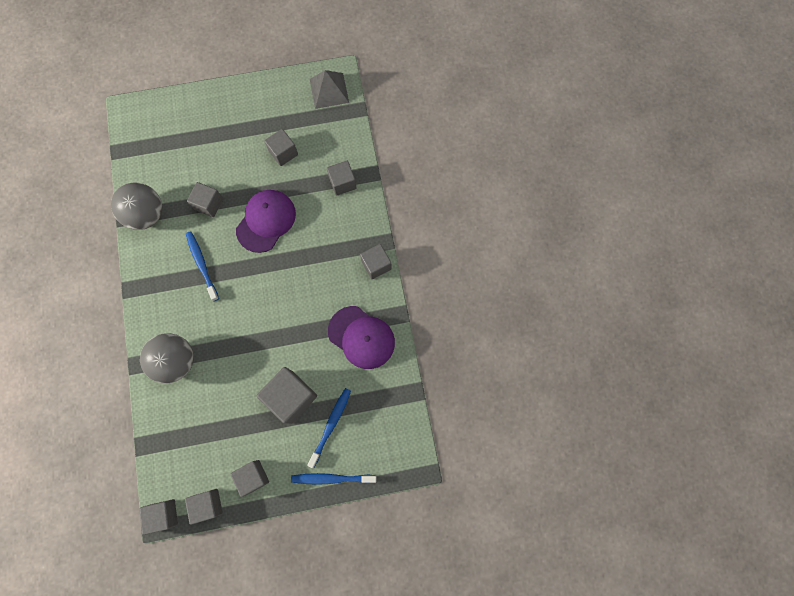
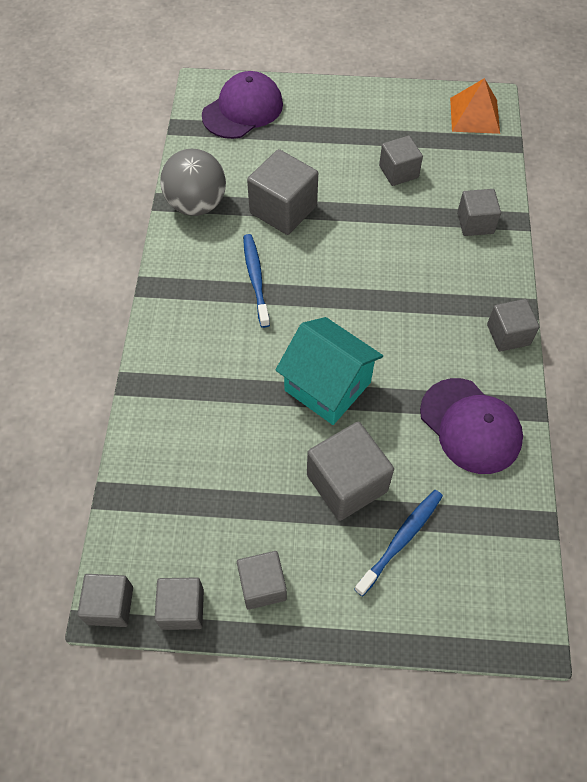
camera: 15 degrees right, 15 degrees down
(176, 361) = (188, 392): grey ball -> none
(209, 204) = (283, 209): grey cube -> grey cube, size x1.58
(266, 221) = (357, 246): purple cap -> purple cap (243, 110)
(266, 333) = (327, 386): none -> turquoise house
(329, 90) = (474, 115): grey pyramid -> orange pyramid
(332, 478) = (388, 622): blue toothbrush -> none

